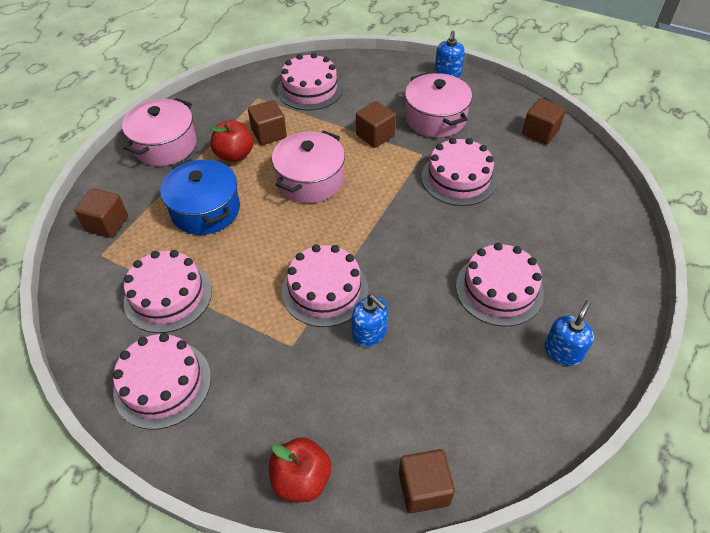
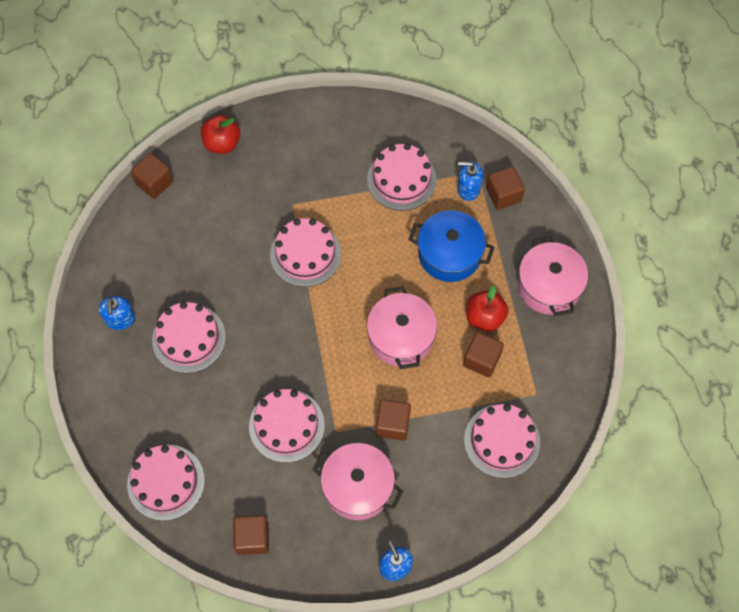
camera: 140 degrees right, 15 degrees up
(162, 383) = (345, 133): pink cake -> pink cake (166, 482)
(370, 333) = (251, 246): blue soap dispenser -> blue soap dispenser (468, 188)

